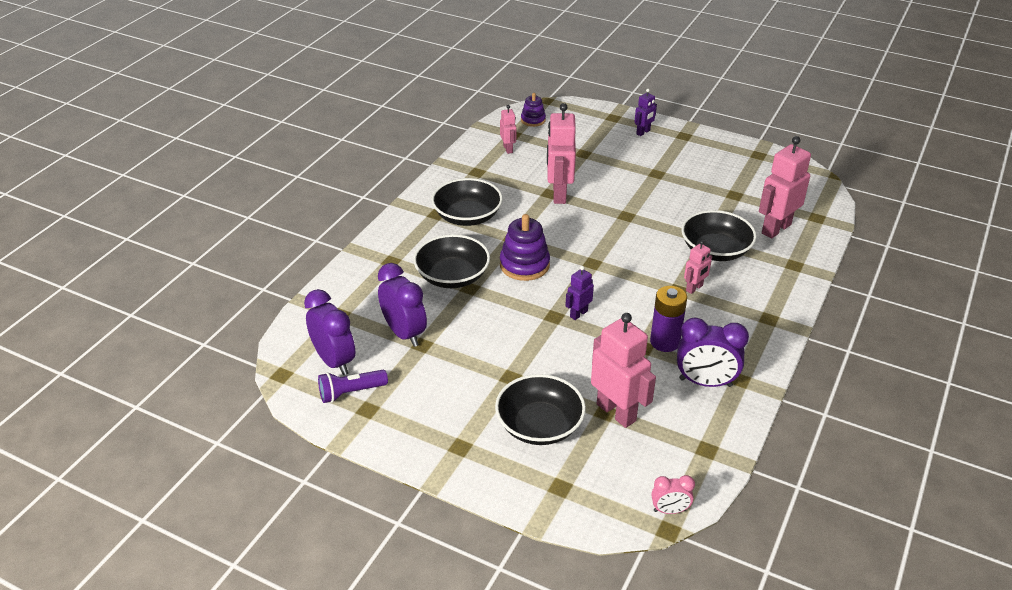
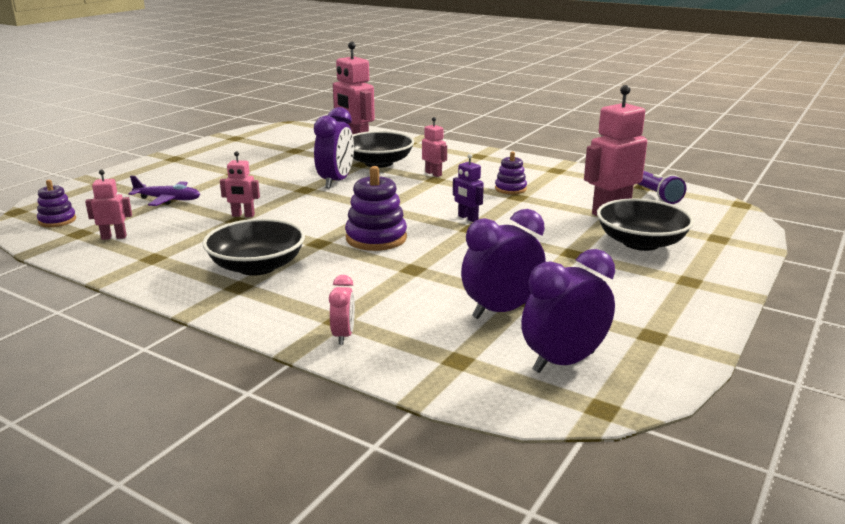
camera: 85 degrees left, 15 degrees down
(351, 392) = (624, 348): purple flashlight -> purple flashlight (657, 196)
(452, 276) = (387, 278): black bowl -> none
(559, 194) = (243, 215): pink robot -> pink robot, size x0.52
(583, 154) = (168, 200): none -> purple plane
(643, 132) = (150, 172): purple robot -> none
(665, 342) = (510, 189): purple battery -> purple stacking toy
(669, 510) = (719, 202): pink clock -> pink clock (343, 335)
(705, 382) = (562, 180): purple clock -> purple clock (336, 181)

